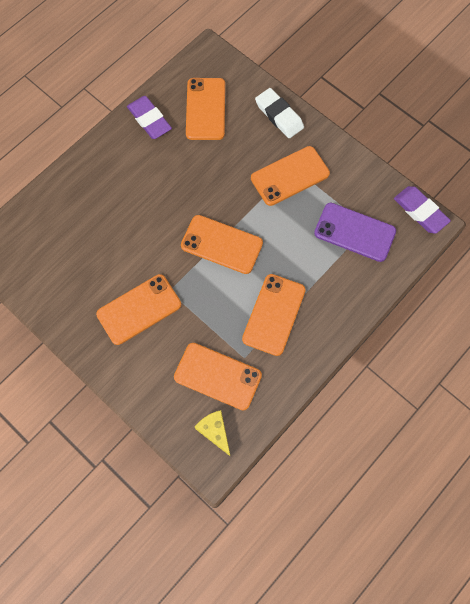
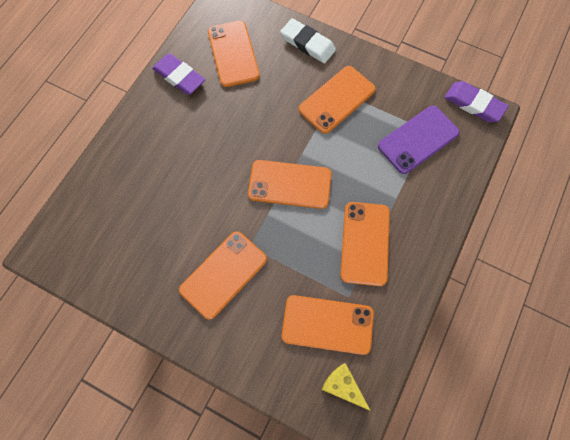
camera: 15 degrees left, 0 degrees up
(355, 232) = (418, 139): purple phone -> purple phone turned 45 degrees counterclockwise

